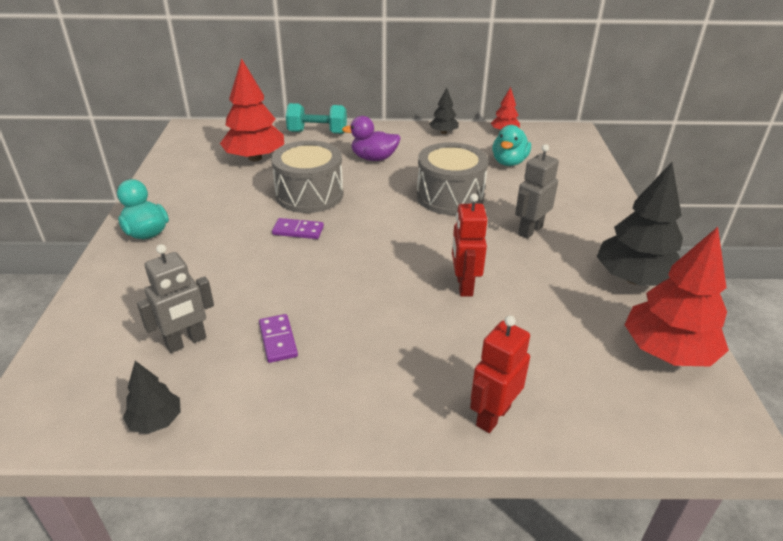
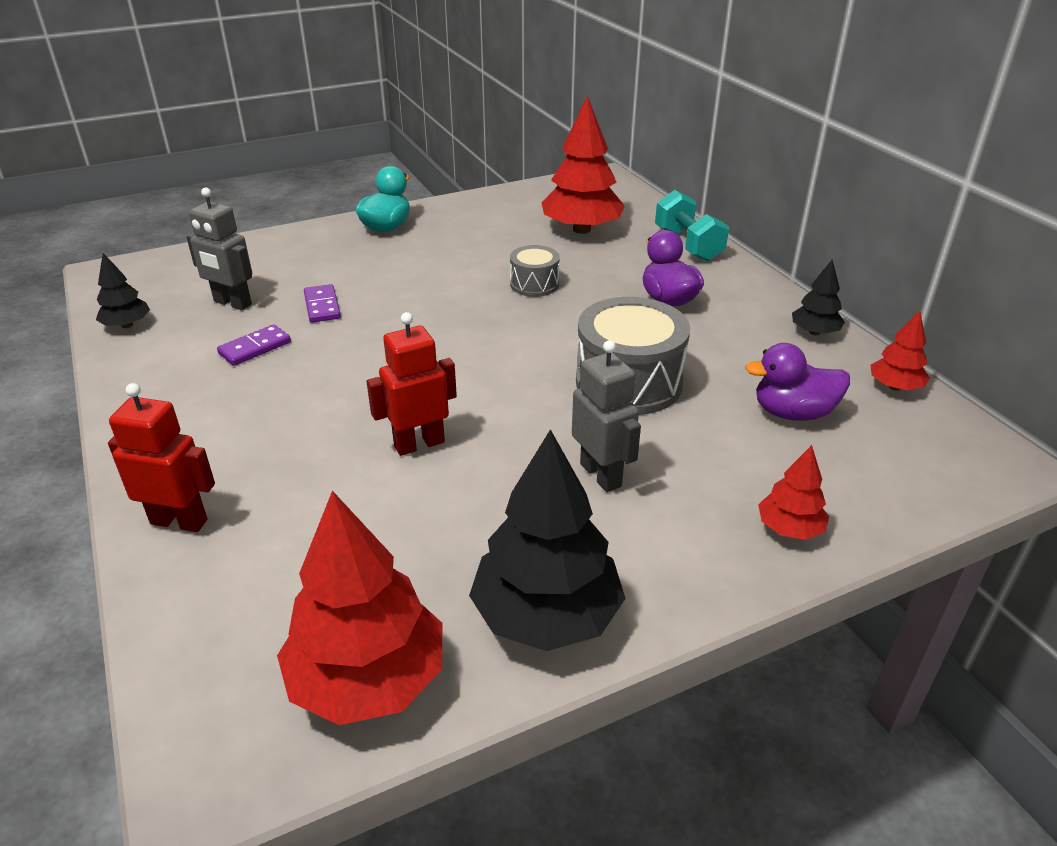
camera: 65 degrees right, 0 degrees up
(298, 231) = (452, 300): purple domino -> purple domino (322, 306)
(309, 194) = (534, 284): grey drum -> grey drum, size x0.54
(509, 162) = (793, 413): turquoise duck -> purple duck
(530, 230) = (601, 475): grey robot -> grey robot turned 45 degrees clockwise
(595, 194) = (789, 528): none -> red tree

